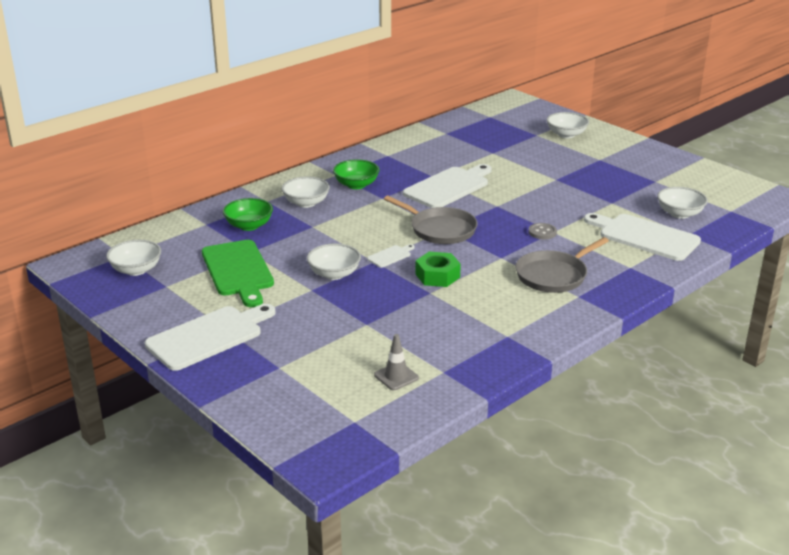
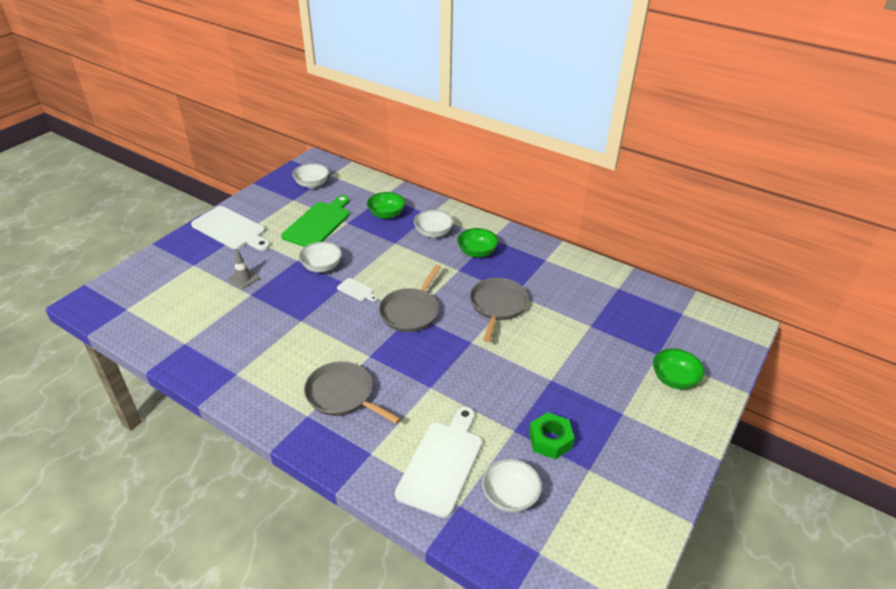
camera: 75 degrees right, 10 degrees up
(238, 271) = (318, 223): green cutting board -> green cutting board turned 150 degrees clockwise
(396, 376) = (179, 320): grey traffic cone -> grey traffic cone (243, 278)
(437, 276) = (329, 321): green nut -> green nut (550, 440)
(448, 187) = (497, 306): white cutting board -> grey pan
(542, 232) = (426, 379): grey button -> none
(566, 135) = (674, 379): white bowl -> green bowl

